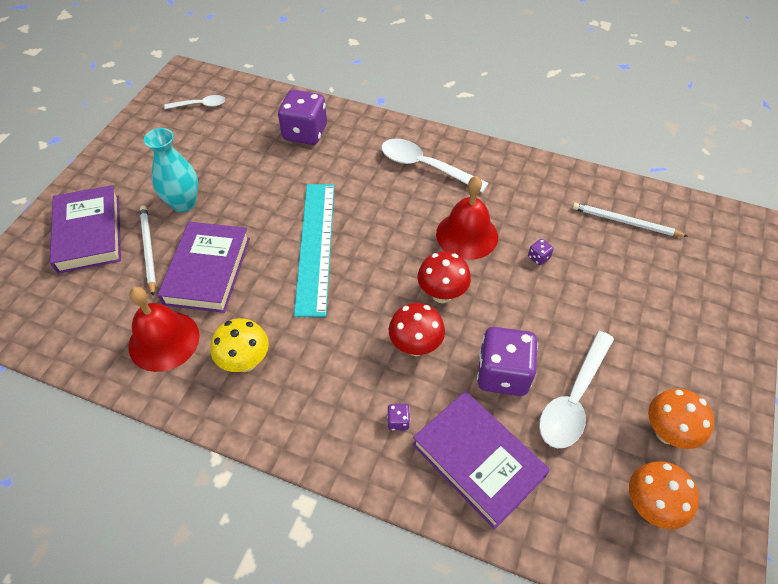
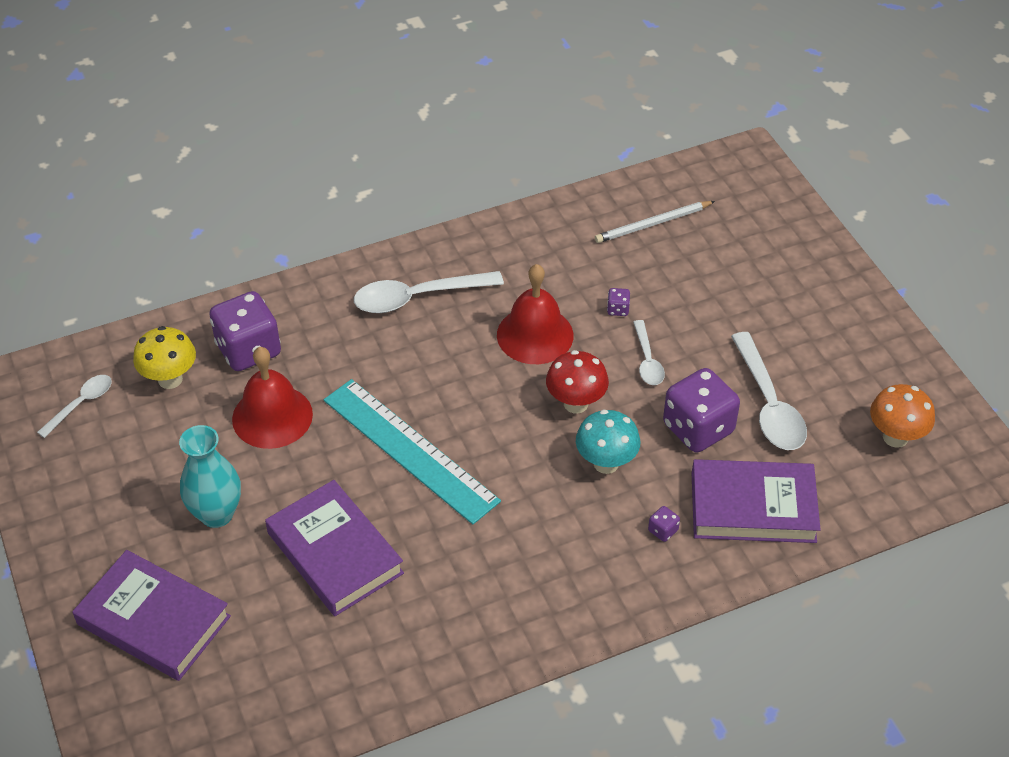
camera: 45 degrees left, 5 degrees down
(148, 249) = (244, 583): white pencil -> none
(164, 340) = (380, 642): red bell -> red bell (272, 416)
(245, 362) = (480, 595): yellow mushroom -> yellow mushroom (170, 379)
(415, 346) = (606, 463): red mushroom -> turquoise mushroom
(520, 303) = (647, 360): none -> white spoon
(667, 433) = (855, 376): orange mushroom -> none

